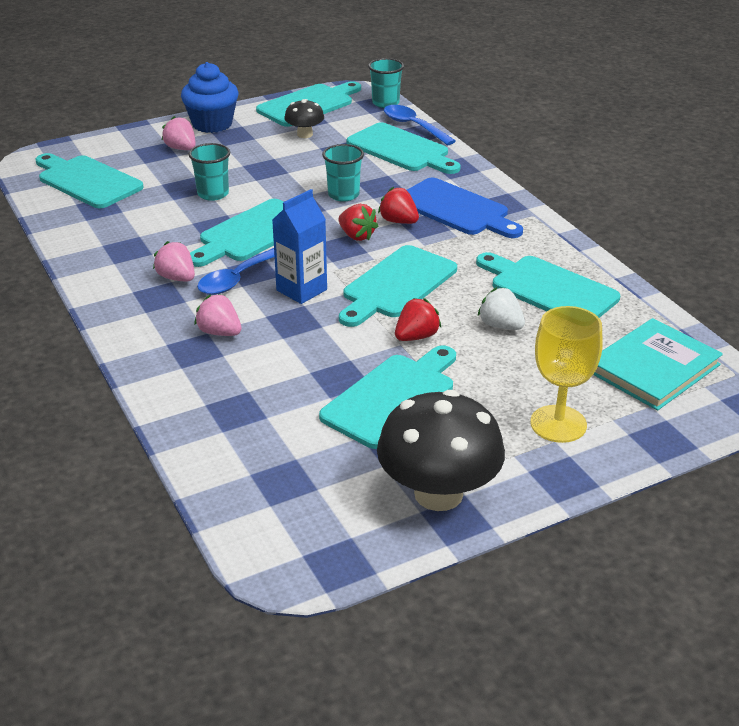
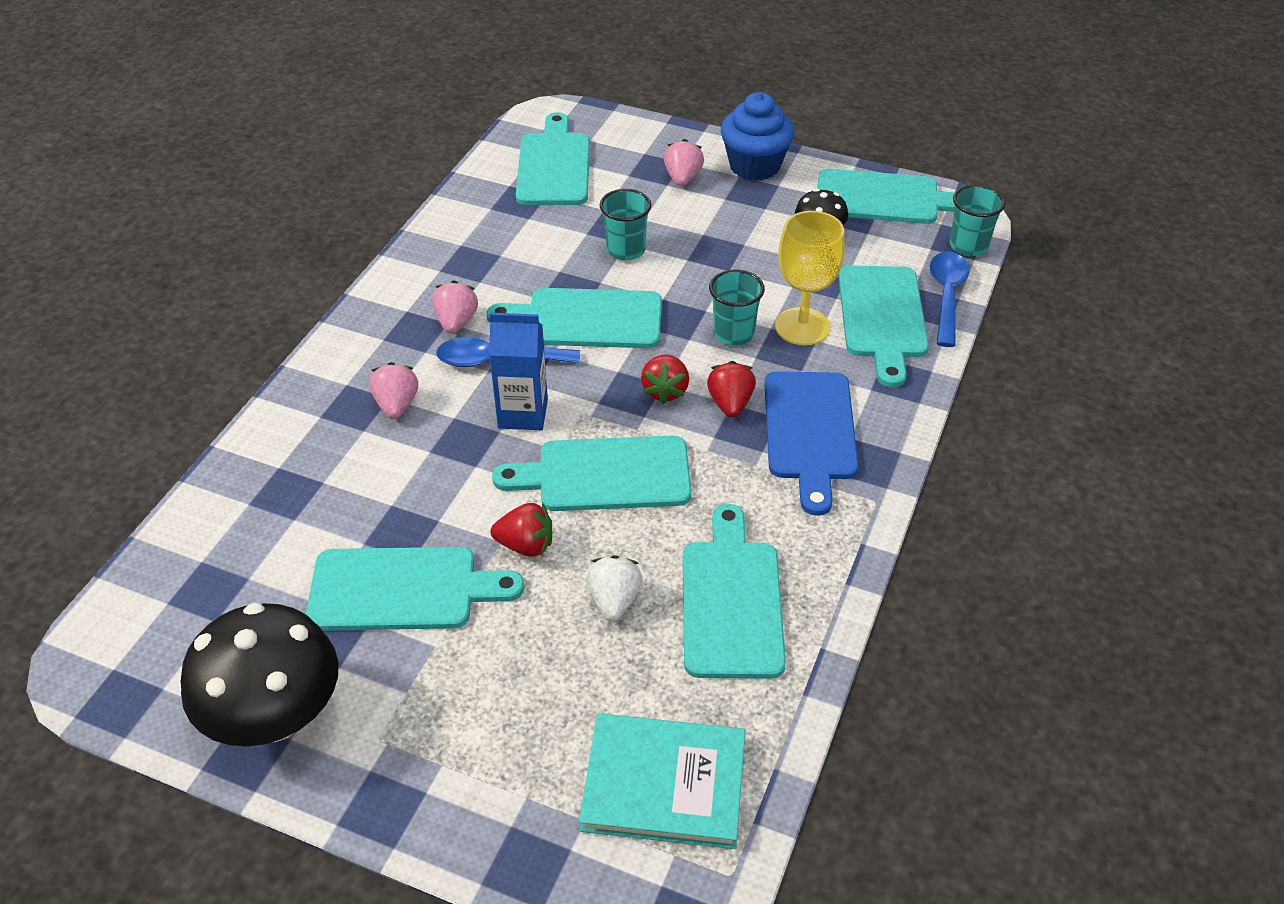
camera: 50 degrees right, 10 degrees up
(558, 424) = (474, 751): yellow goblet -> yellow goblet (802, 326)

